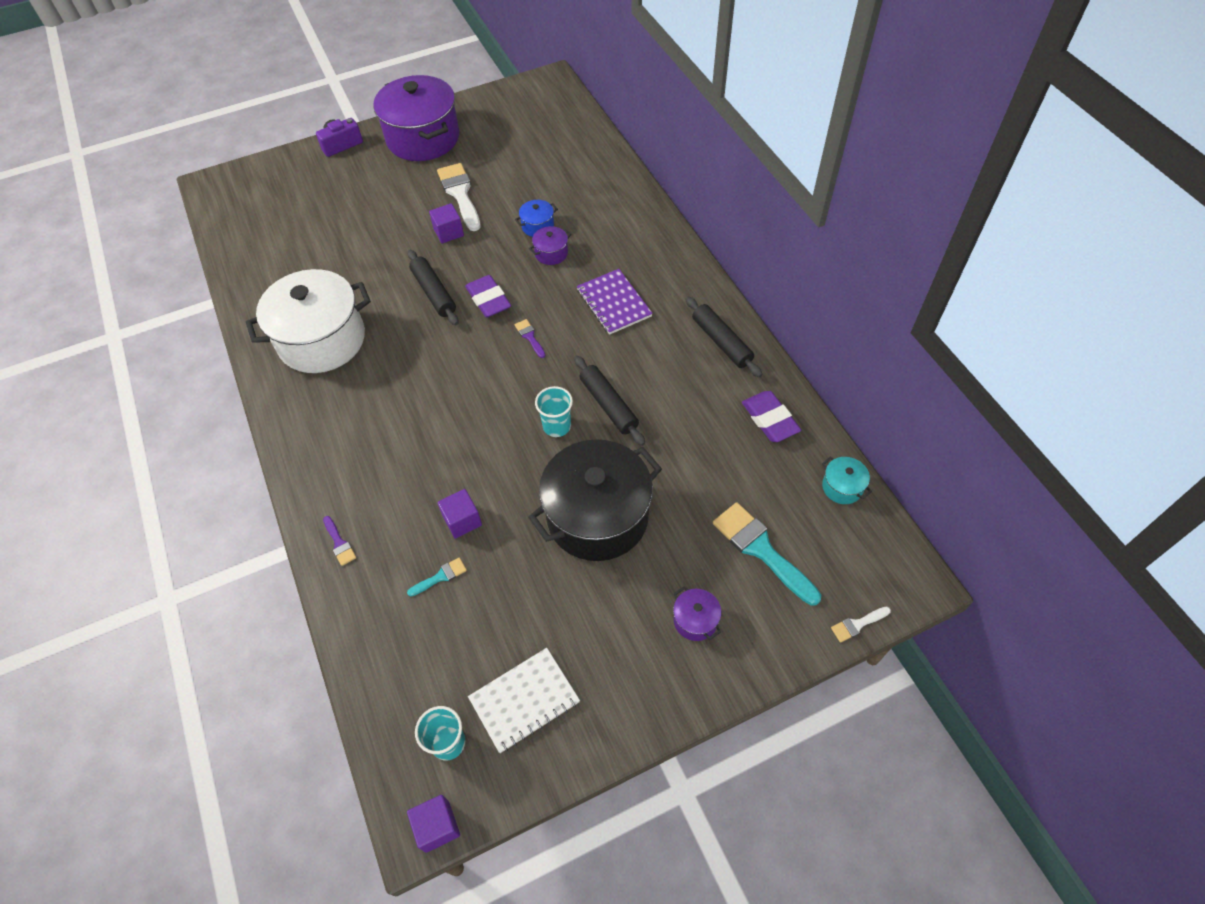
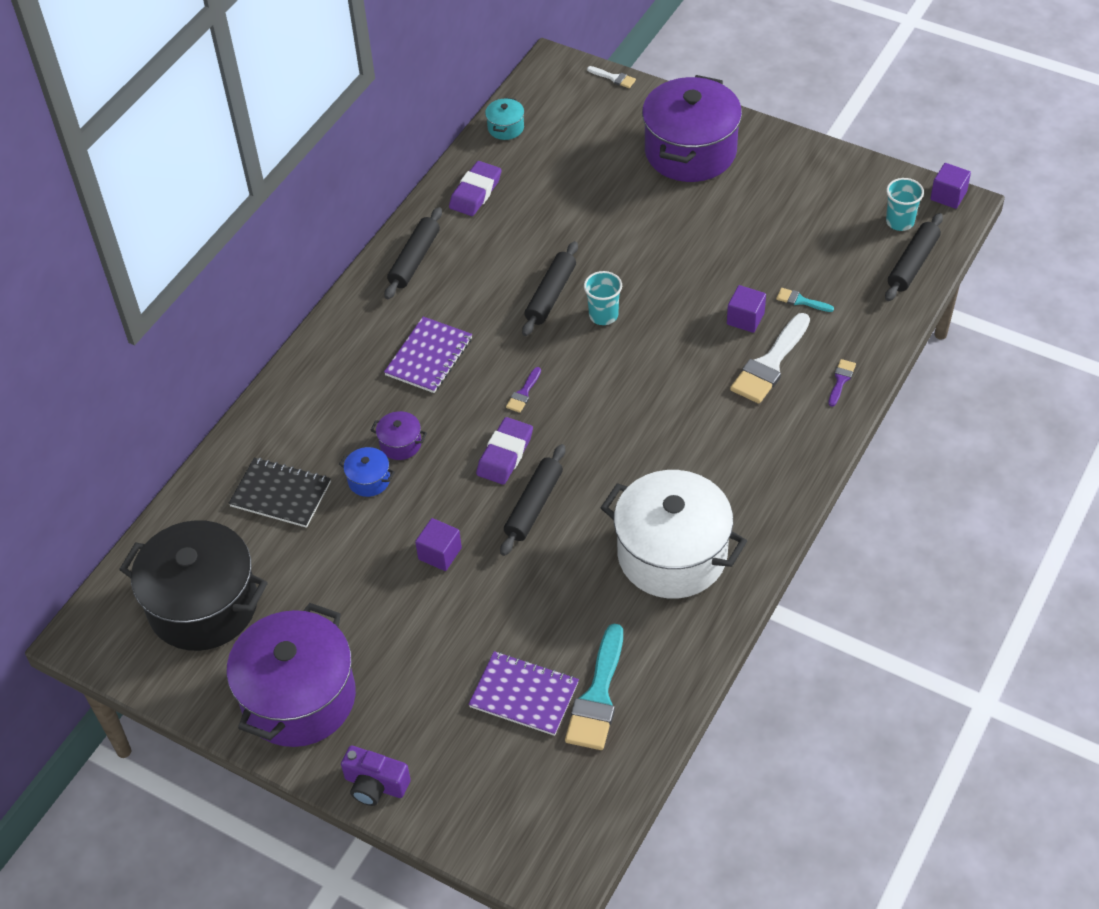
camera: 125 degrees left, 5 degrees down
(318, 222) = (524, 695): none -> purple notebook
(391, 708) = (913, 264): none -> black rolling pin
(460, 194) = (371, 586): white brush -> white brush (770, 364)
(524, 700) = (834, 202): white notebook -> none
(568, 184) = (280, 494): none -> black notebook
(597, 516) = (662, 243): black pot -> black pot (203, 605)
(695, 620) = (690, 151): purple pot -> purple pot, size x2.47
(761, 549) = (601, 145): turquoise brush -> turquoise brush (597, 696)

